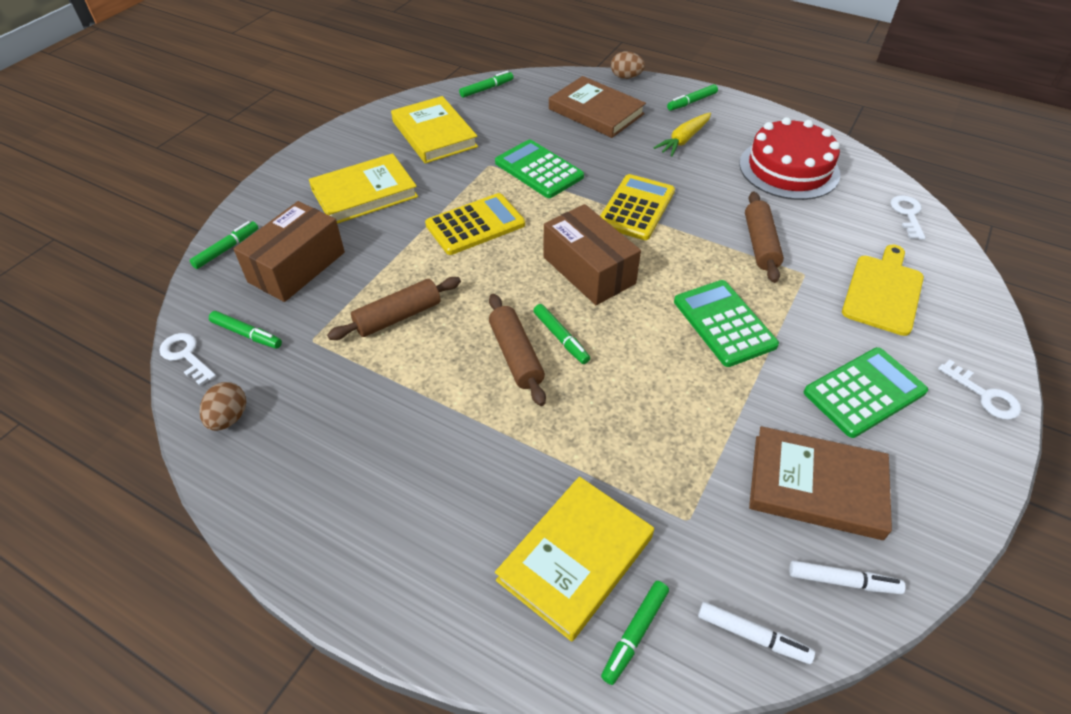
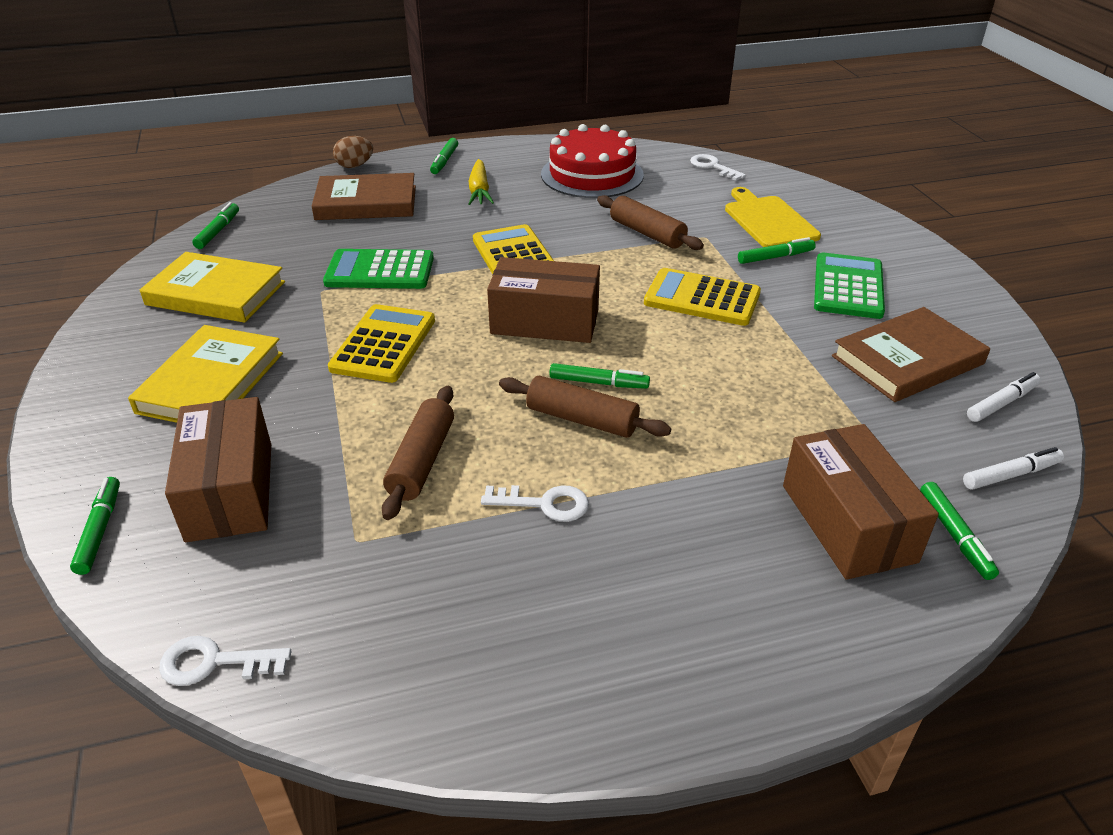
camera: 45 degrees left, 10 degrees down
(229, 418) = (370, 675): brown egg -> none
(247, 334) = (266, 588): green marker -> green marker (775, 257)
(575, 559) = (848, 523): yellow book -> brown box
(724, 323) = (702, 298): green calculator -> yellow calculator
(984, 395) = (908, 248): white key -> white key (544, 504)

